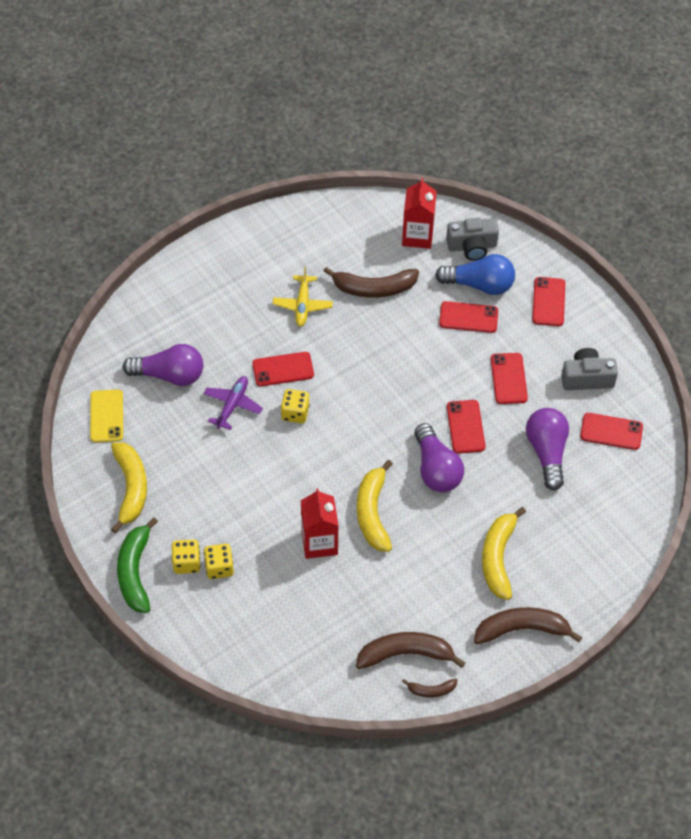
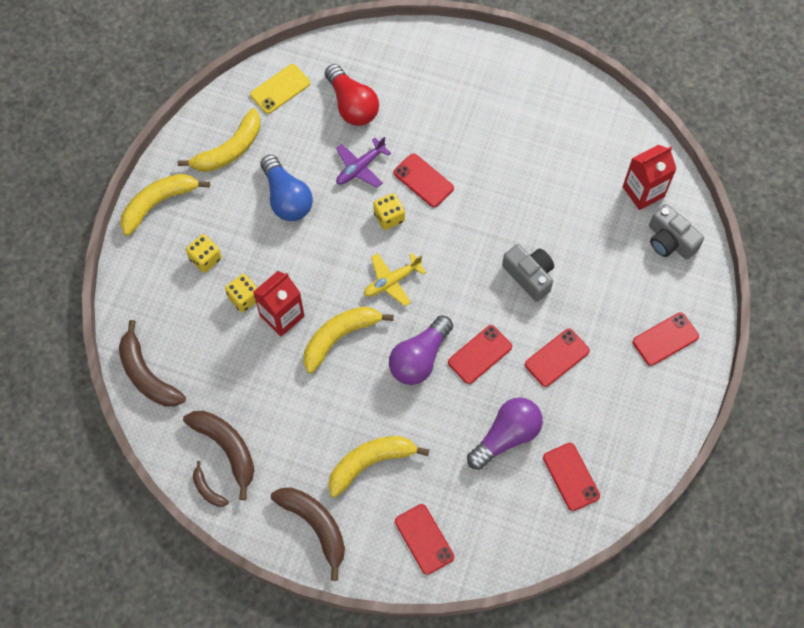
camera: 55 degrees right, 10 degrees up
(135, 572) = (158, 203): green banana -> yellow banana
(169, 375) = (352, 105): purple light bulb -> red light bulb
(186, 563) = (192, 233): yellow dice -> yellow dice (244, 298)
(232, 405) = (360, 168): purple plane -> purple plane turned 150 degrees clockwise
(302, 305) = (497, 153): yellow plane -> yellow plane (392, 281)
(374, 288) = (560, 194): brown banana -> brown banana (147, 375)
(468, 317) = (593, 285): red phone -> red phone (424, 539)
(479, 285) = (635, 272): blue light bulb -> blue light bulb (286, 198)
(586, 378) = (610, 421): grey camera -> grey camera (529, 276)

